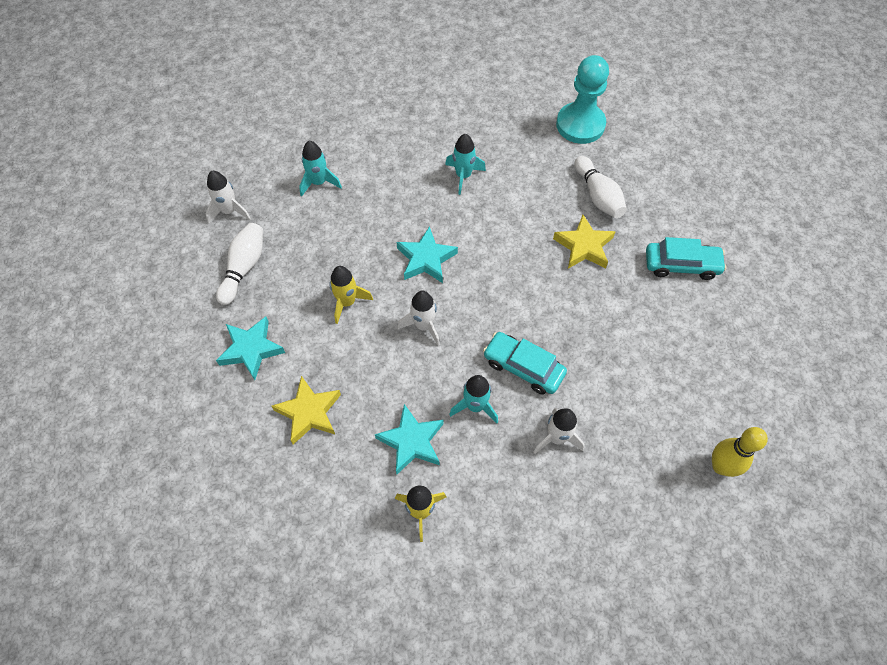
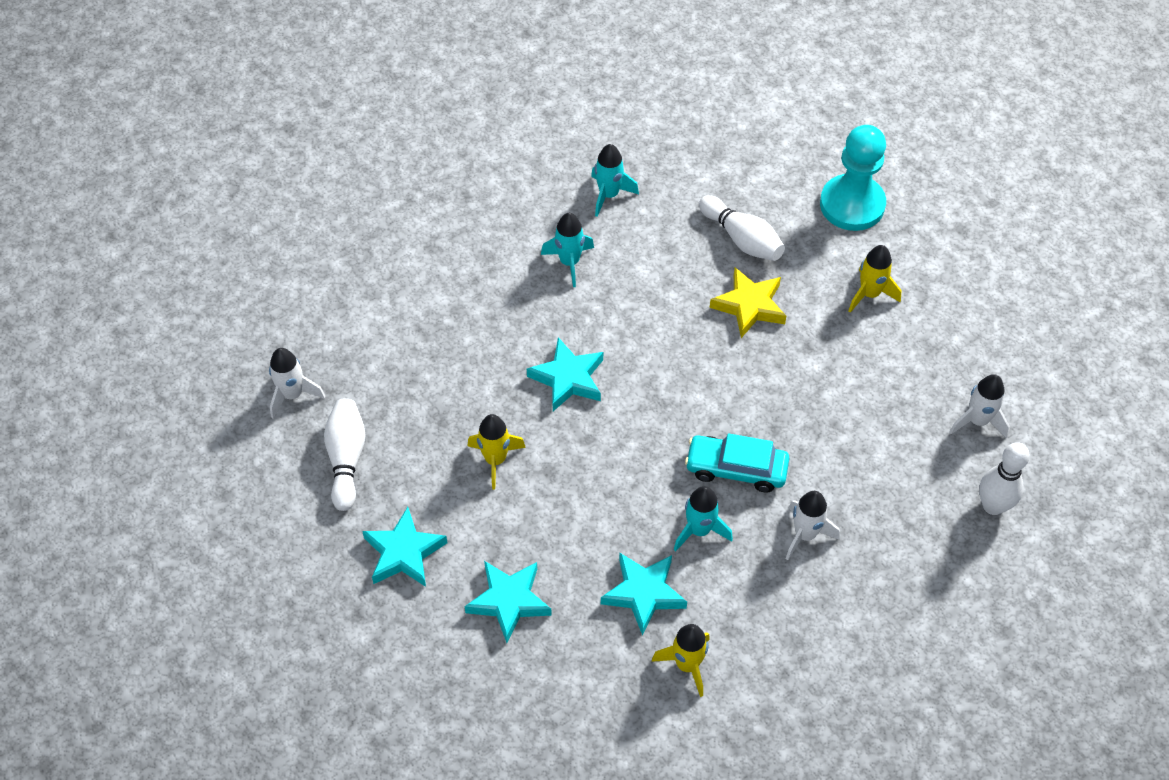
camera: 20 degrees left, 5 degrees down
(309, 412) = (509, 601): yellow star -> turquoise star
(319, 182) = (391, 324): turquoise rocket -> turquoise rocket (609, 195)
(423, 326) = (600, 458): white rocket -> white rocket (977, 421)
(580, 125) = (686, 155): turquoise pawn -> turquoise pawn (852, 205)
(681, 265) = (869, 294): turquoise car -> yellow rocket
(720, 466) = (993, 506): yellow bowling pin -> white bowling pin

